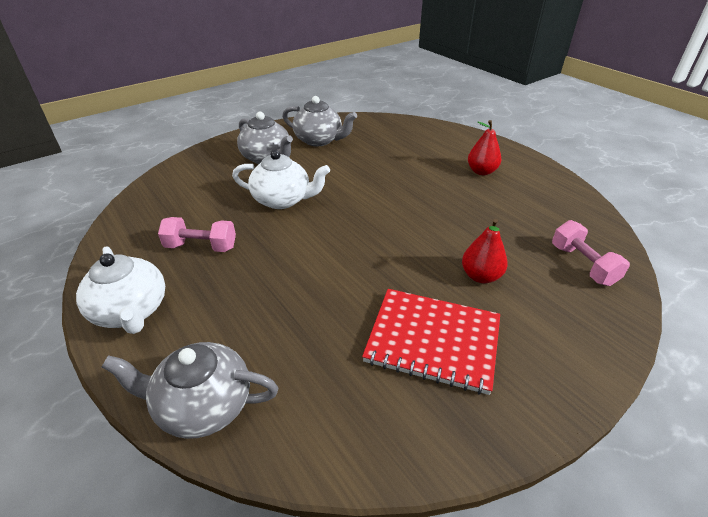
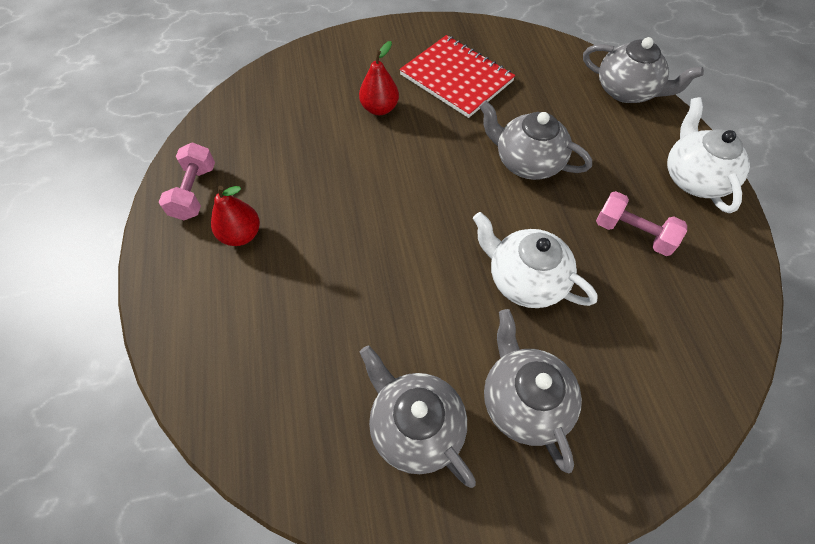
camera: 155 degrees left, 20 degrees up
(309, 273) = (527, 161): none -> grey teapot
(582, 265) = (287, 89): pink dumbbell -> pink dumbbell (195, 192)

